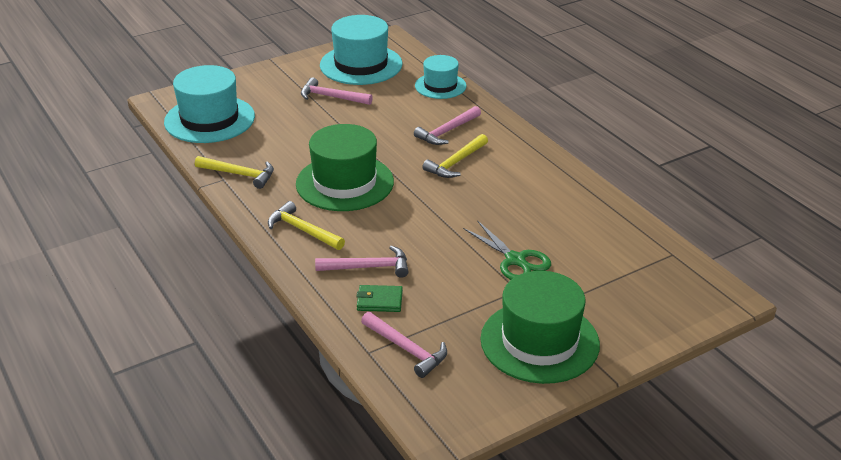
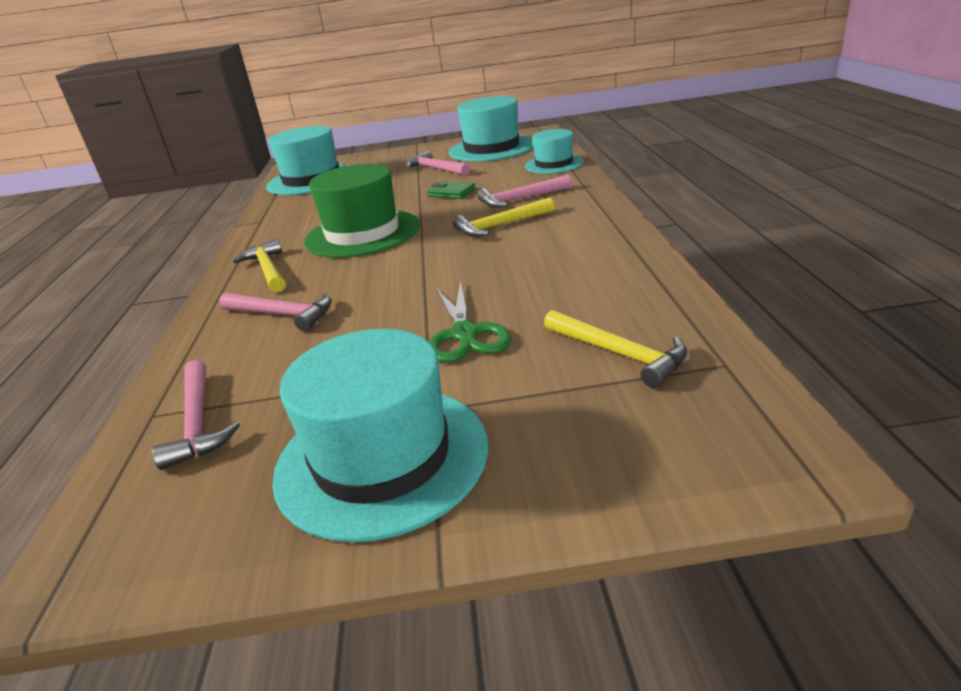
camera: 30 degrees right, 5 degrees down
(239, 174) = (278, 219): yellow hammer -> yellow hammer (619, 354)
(379, 301) = (246, 354): green wallet -> green wallet (451, 193)
(539, 341) = (382, 457): green hat -> turquoise hat

